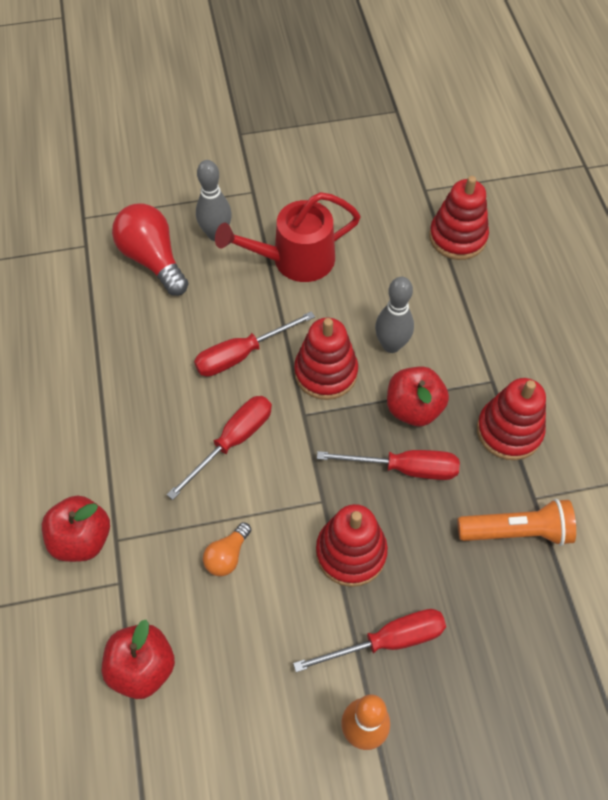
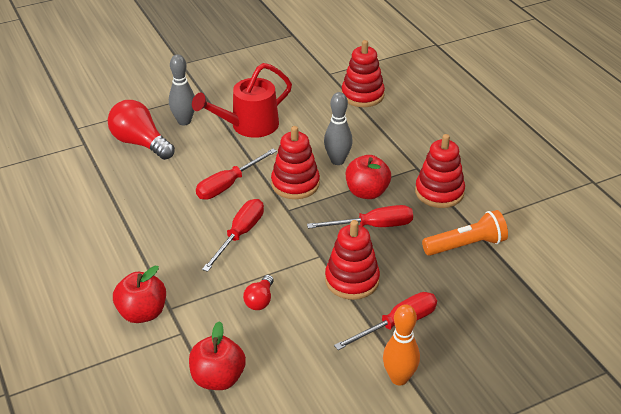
camera: 15 degrees left, 20 degrees down
(227, 556) = (260, 300): orange light bulb -> red light bulb

